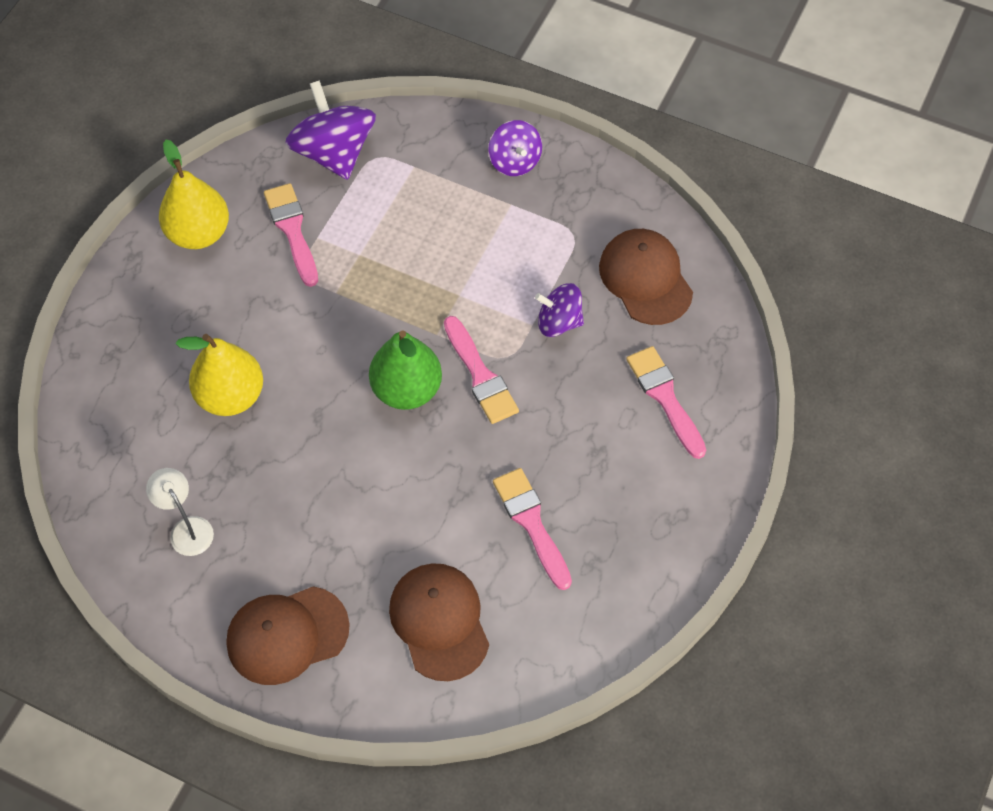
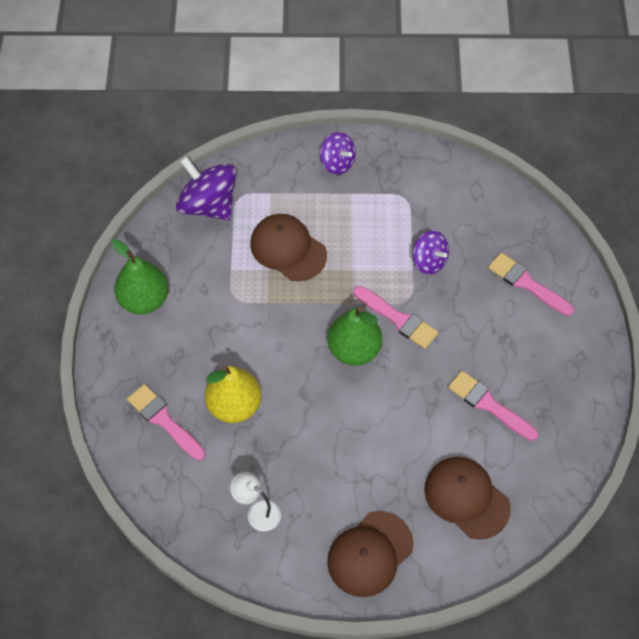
camera: 25 degrees left, 0 degrees up
(199, 233) = (144, 299): yellow pear -> green pear
(292, 230) = (210, 271): pink brush -> pink brush (164, 420)
(559, 322) = (429, 261): purple spinning top -> purple spinning top turned 120 degrees counterclockwise
(645, 278) = (469, 209): brown cap -> brown cap (288, 249)

